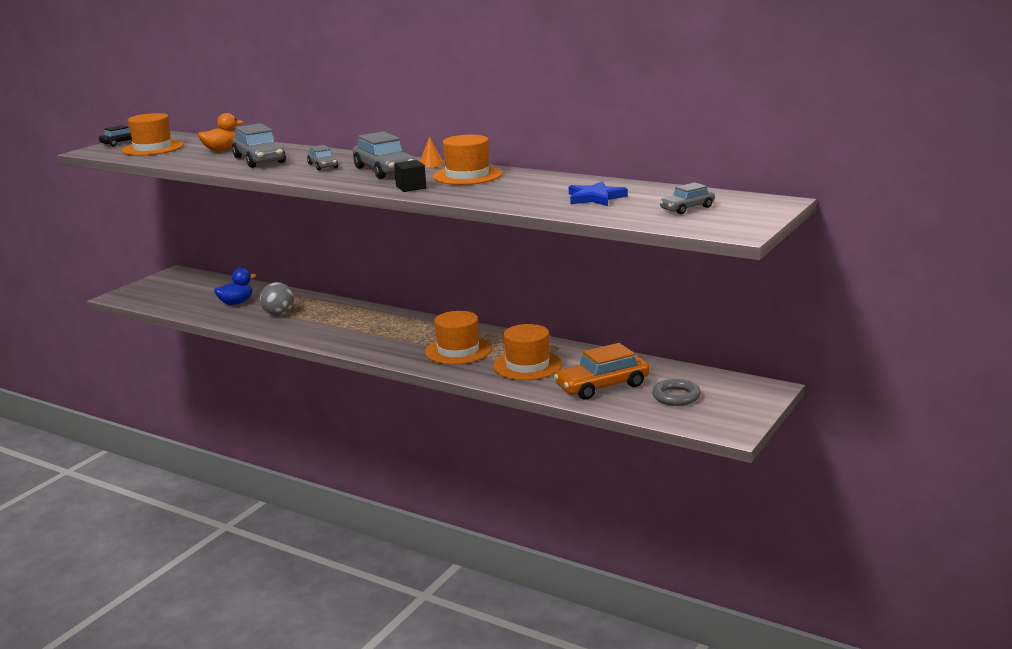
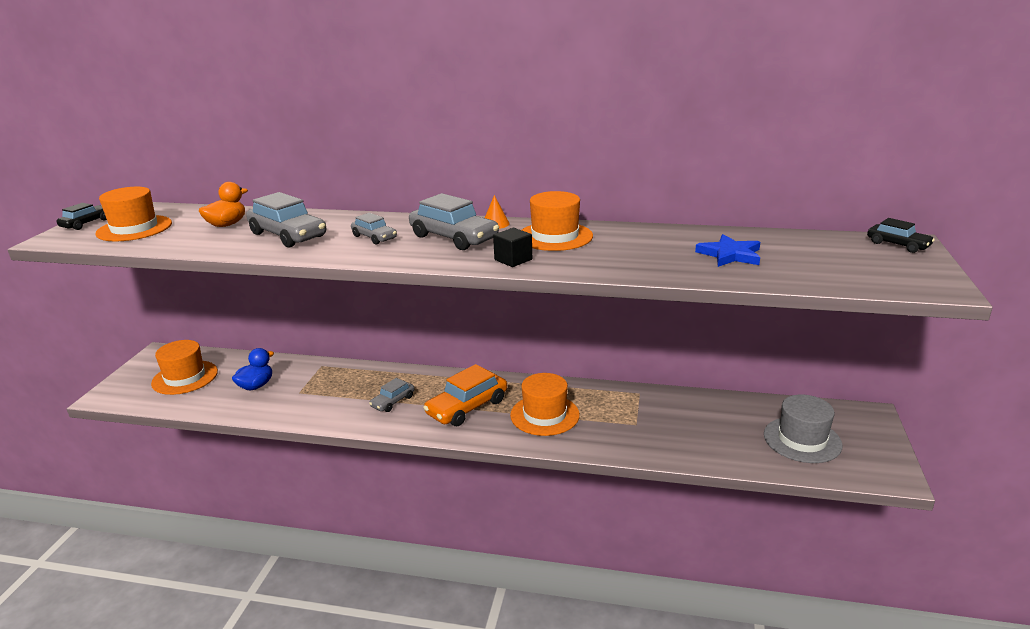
camera: 20 degrees left, 5 degrees up
(279, 314) = (315, 395): grey ball -> none
(527, 365) = (629, 423): orange hat -> orange hat (185, 377)
(602, 386) = (723, 438): orange car -> orange car (467, 407)
(676, 396) = (802, 440): grey ring -> grey hat
(687, 208) = (841, 260): grey car -> grey car (392, 401)
(761, 202) = (898, 245): none -> black car

